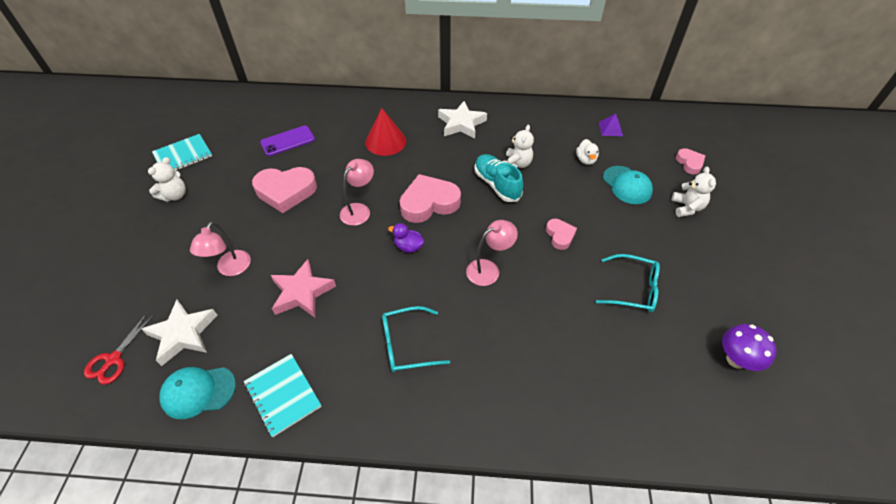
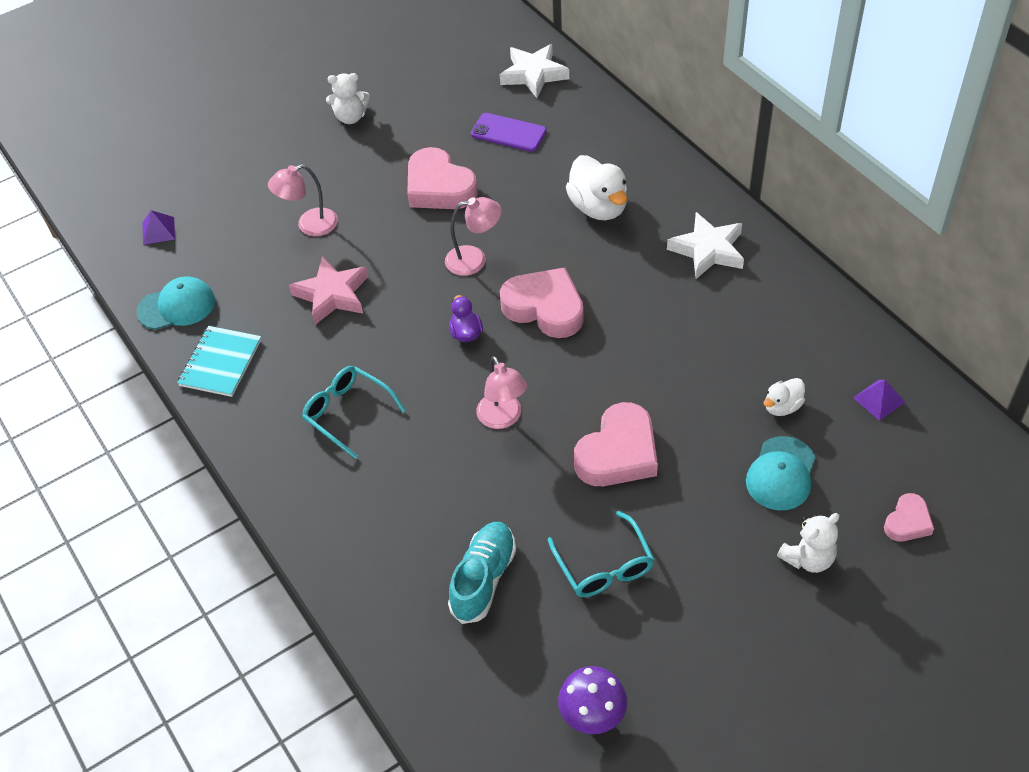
camera: 55 degrees right, 0 degrees up
(113, 359) = (158, 230): red scissors -> purple pyramid
(183, 155) = (403, 78): turquoise notebook -> none
(183, 334) = (218, 252): white star -> white star (534, 74)
(198, 392) = (177, 306): turquoise cap -> turquoise cap turned 120 degrees clockwise
(385, 141) = (598, 207): red cone -> white duck
(489, 269) = (503, 418): pink lamp -> pink lamp turned 45 degrees clockwise
(497, 184) = (639, 348): turquoise shoe -> turquoise shoe (483, 579)
(516, 164) = (695, 345): white teddy bear -> none
(560, 235) = (618, 453): pink heart -> pink heart, size x1.88

